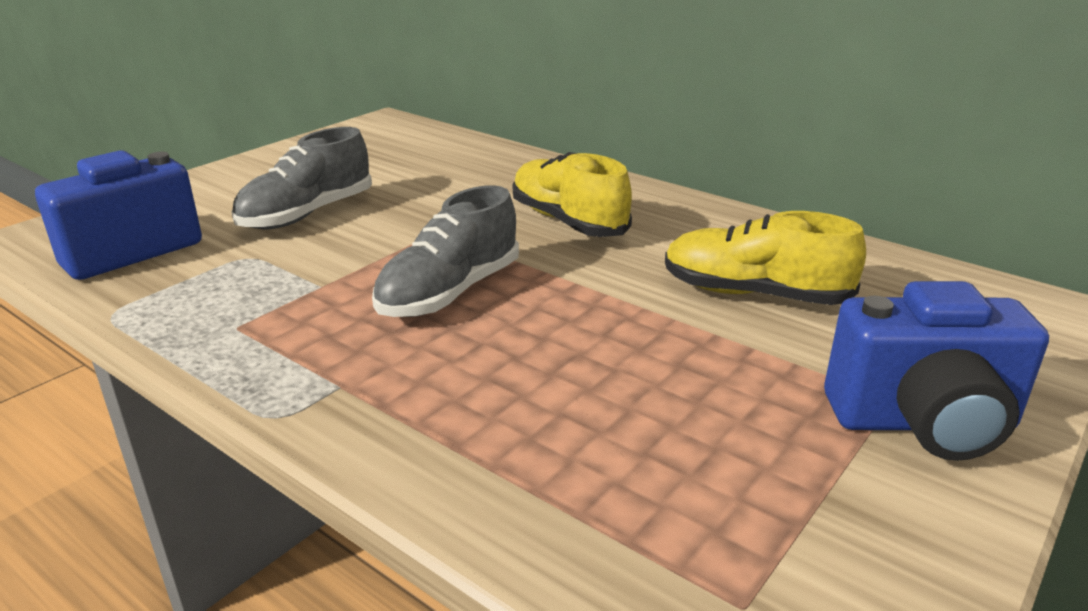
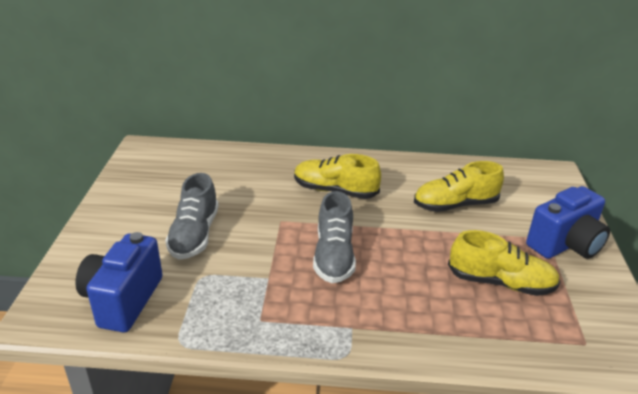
camera: 35 degrees left, 5 degrees up
(688, 428) = (500, 282): none -> yellow shoe

